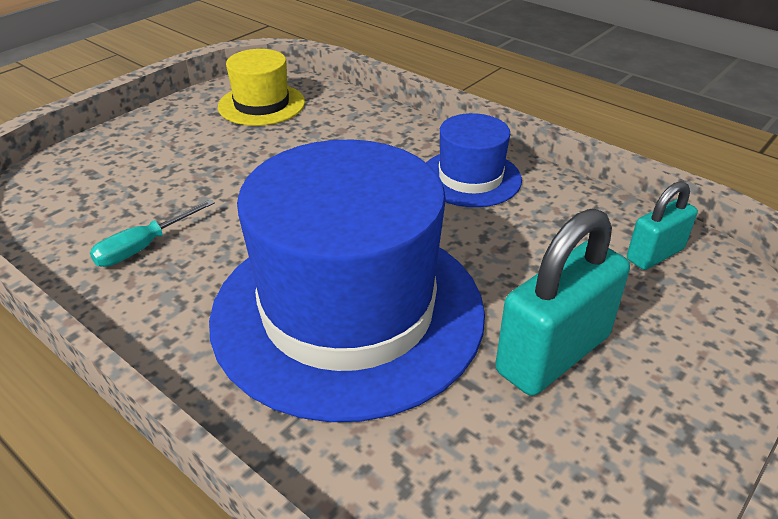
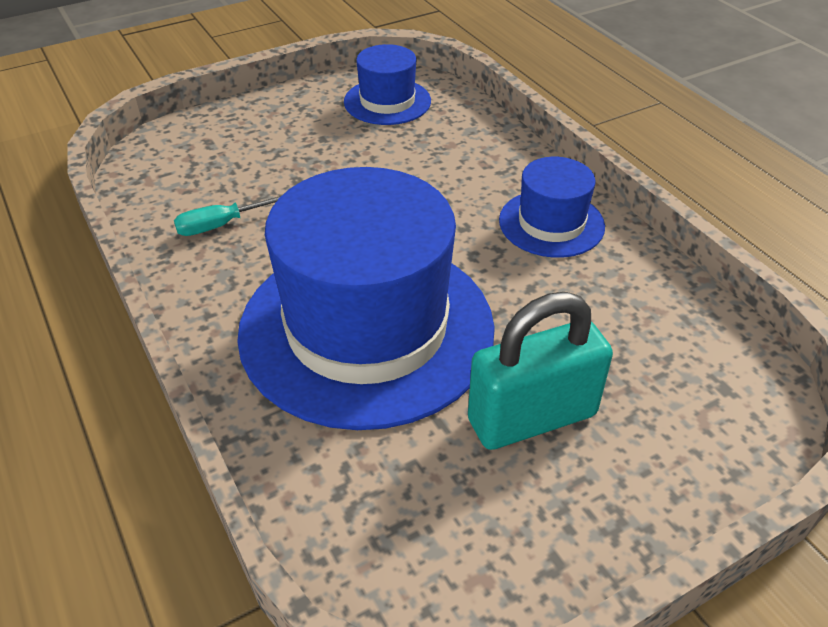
camera: 20 degrees right, 5 degrees up
(261, 104) = (387, 101): yellow hat -> blue hat
(655, 254) = (696, 348): turquoise padlock -> none

